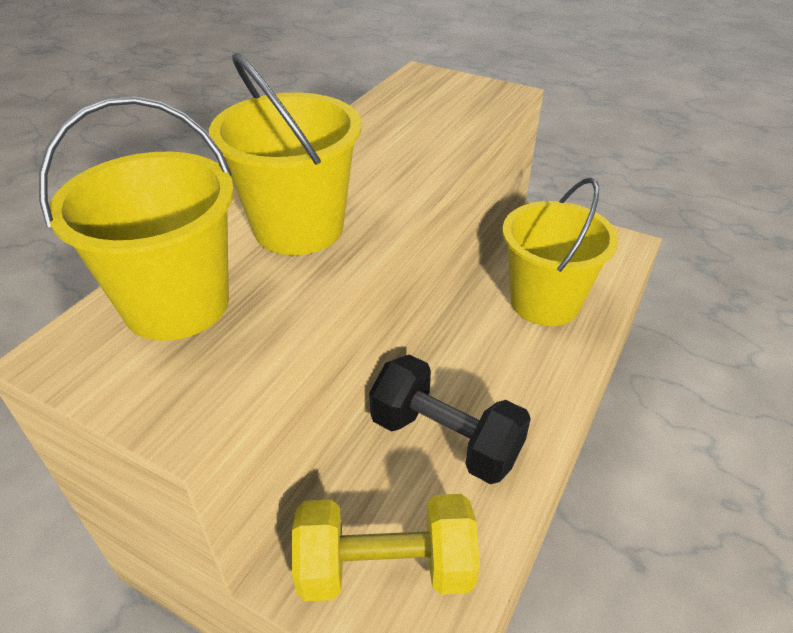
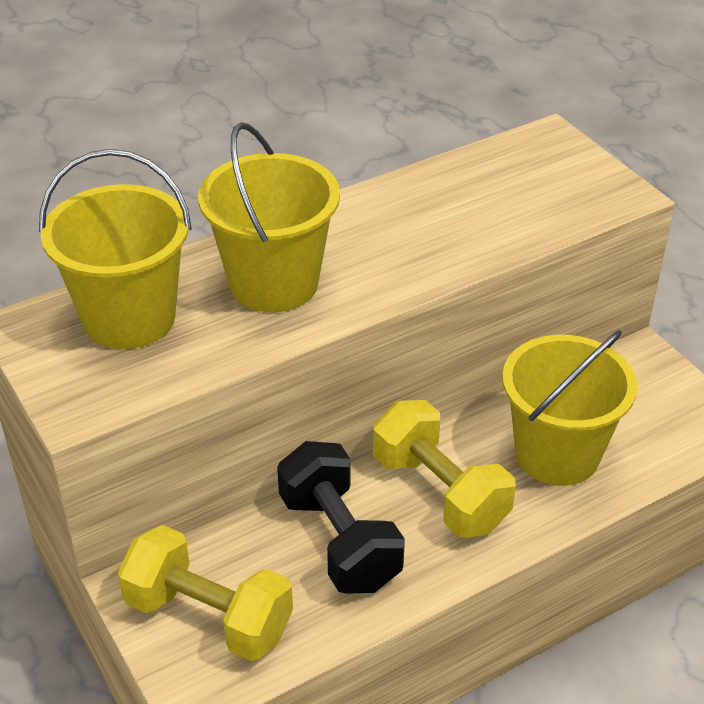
camera: 30 degrees right, 0 degrees up
(489, 365) = (440, 492): none -> yellow dumbbell

